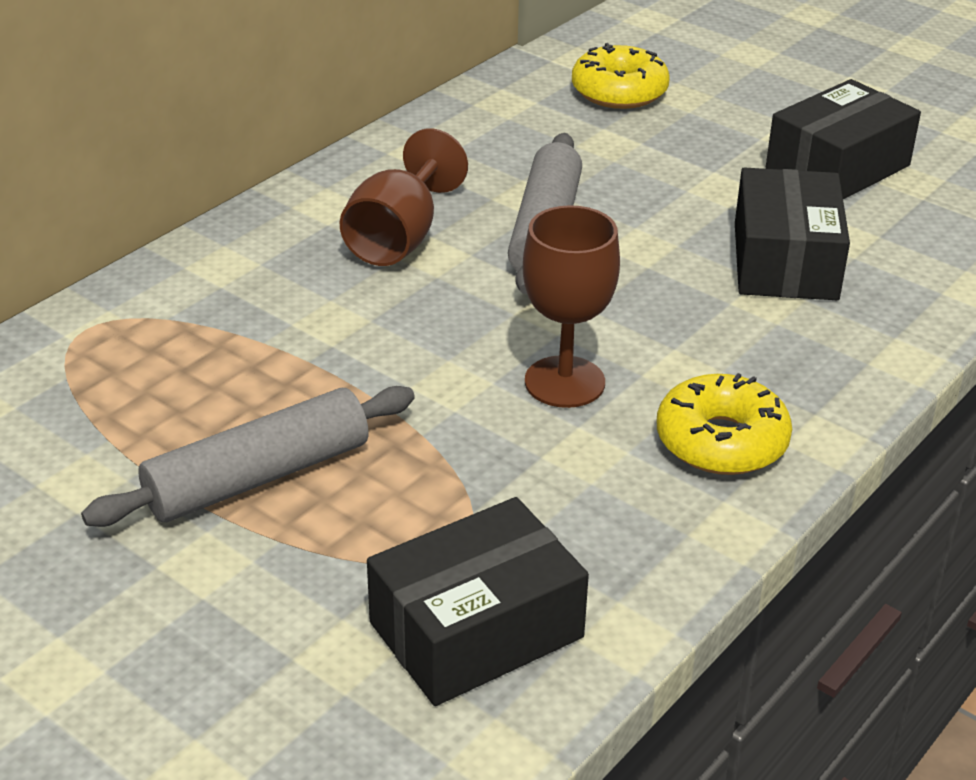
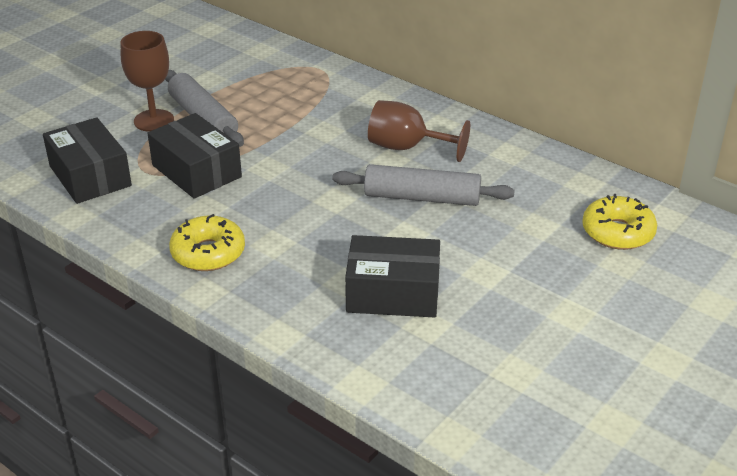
camera: 90 degrees right, 0 degrees up
(564, 382) = (266, 202): brown goblet -> brown goblet (154, 120)
(838, 167) = (527, 332): black box -> black box (196, 171)

